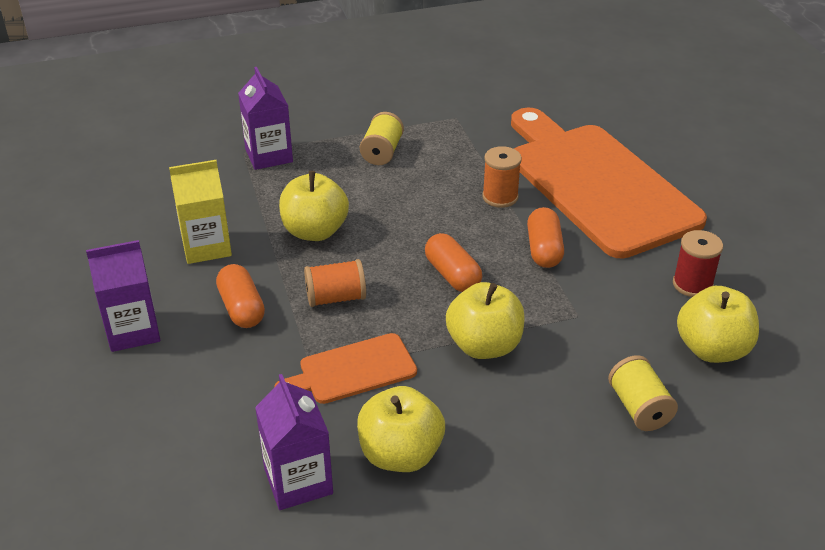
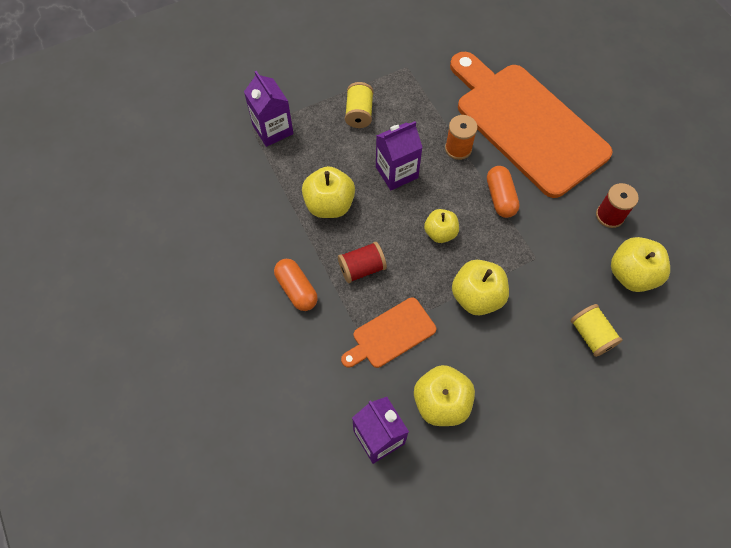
camera: 10 degrees left, 25 degrees up
(133, 331) = (224, 324): purple carton -> purple carton (396, 172)
(206, 247) = (253, 233): yellow carton -> none
(335, 298) = (362, 268): orange spool -> red spool
(452, 275) = (440, 233): orange capsule -> yellow apple

